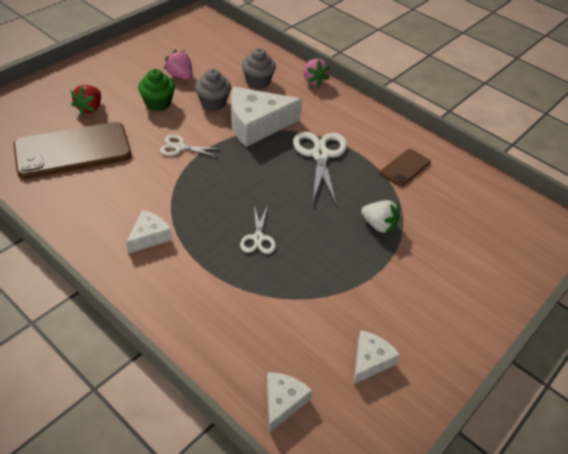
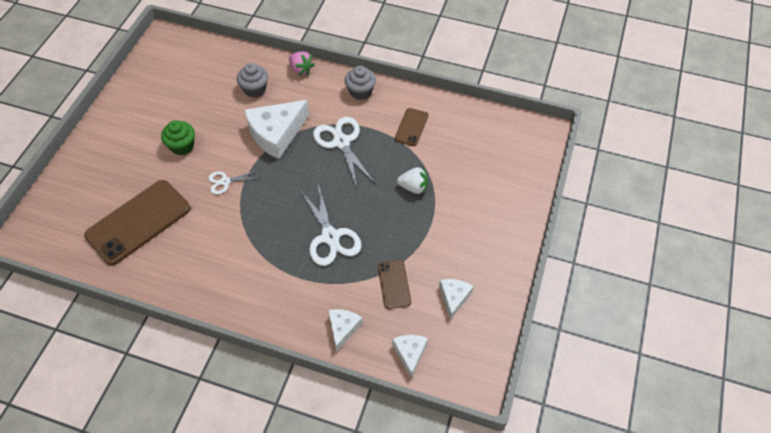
camera: 20 degrees left, 10 degrees up
(90, 108) = (126, 175): red strawberry -> none
(149, 237) = (247, 271): white cheese -> white cheese (343, 328)
(180, 76) = (185, 110): pink strawberry -> none
(213, 103) = (229, 126): grey cupcake -> grey cupcake (360, 92)
(258, 238) = (330, 237): white scissors -> white scissors, size x1.80
(304, 315) = (394, 284): none -> brown phone

